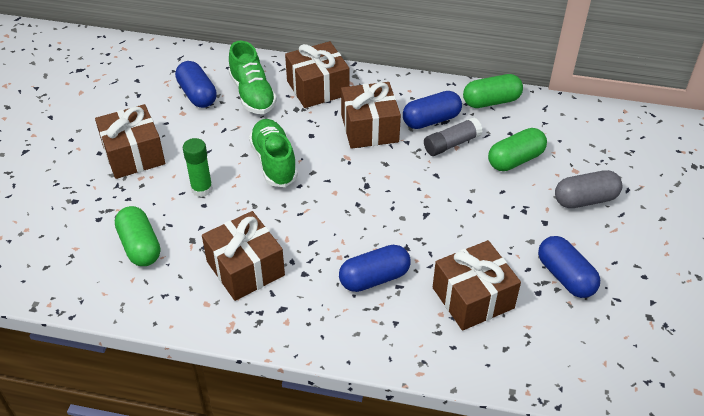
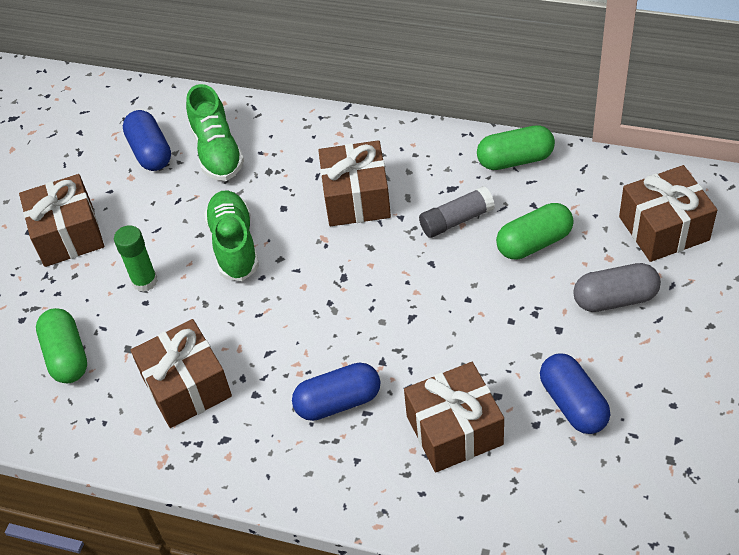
camera: 10 degrees right, 5 degrees up
(317, 88) = (298, 141): brown gift -> brown gift (663, 228)
(431, 120) = (435, 187): blue capsule -> none

